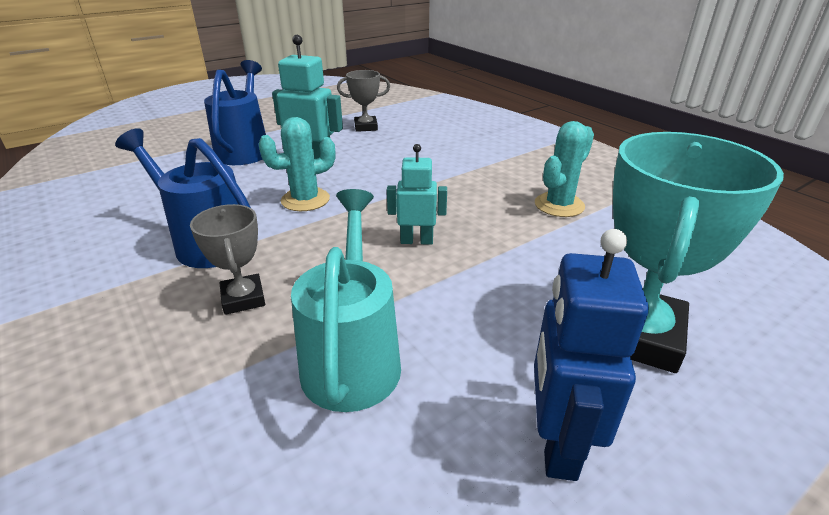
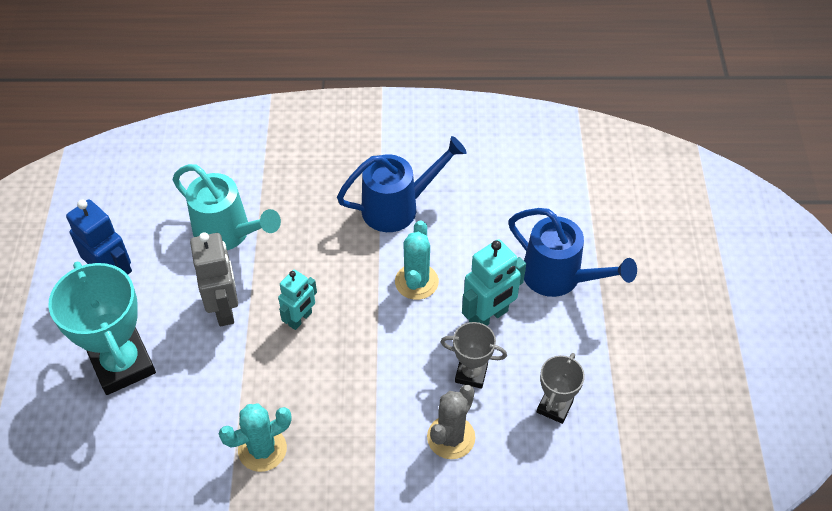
camera: 125 degrees right, 20 degrees up
(243, 298) = (317, 207): grey trophy -> grey trophy (471, 373)
(434, 147) = (451, 437): none -> grey cactus
(465, 295) = (224, 309): none -> grey robot
(559, 205) = (262, 449): turquoise cactus -> turquoise cactus turned 75 degrees clockwise

